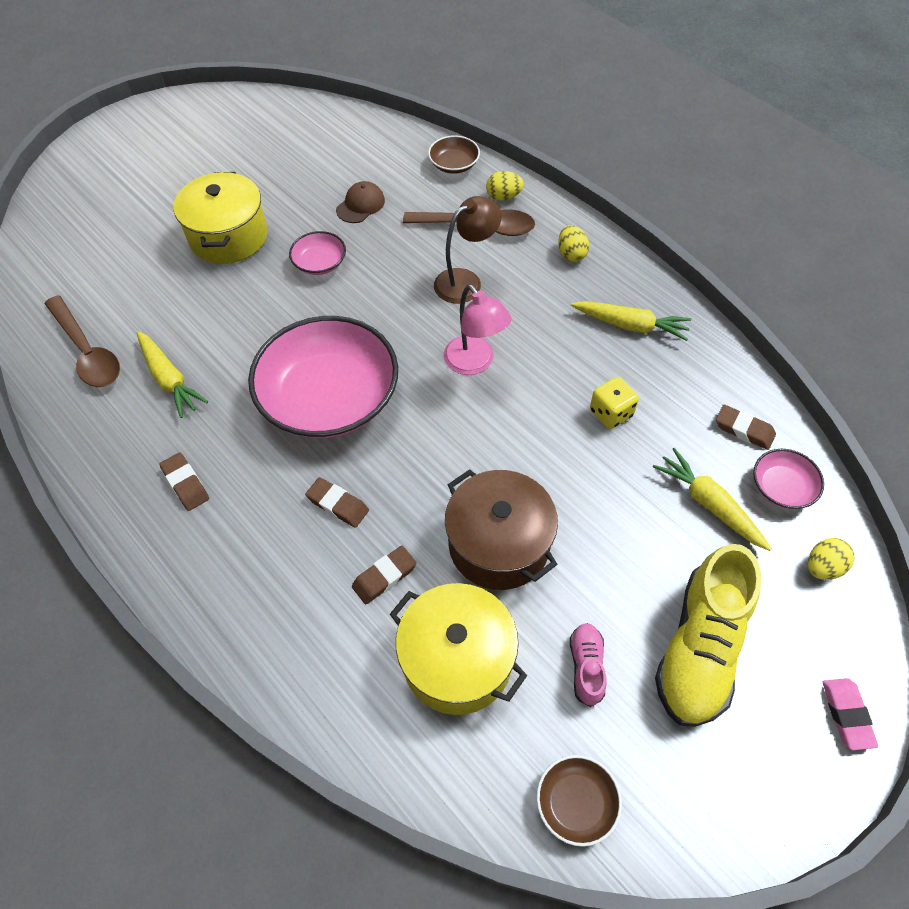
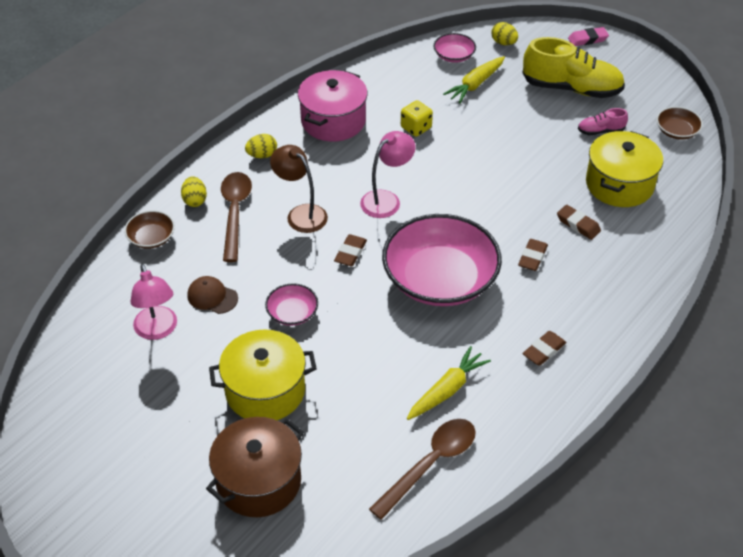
camera: 100 degrees left, 10 degrees down
(329, 167) = (157, 330): none -> pink lamp
(499, 544) = (535, 173): brown pot -> brown pot (258, 481)
(631, 325) = (333, 121): yellow carrot -> pink pot
(744, 430) = (414, 70): brown eraser -> brown eraser (350, 253)

